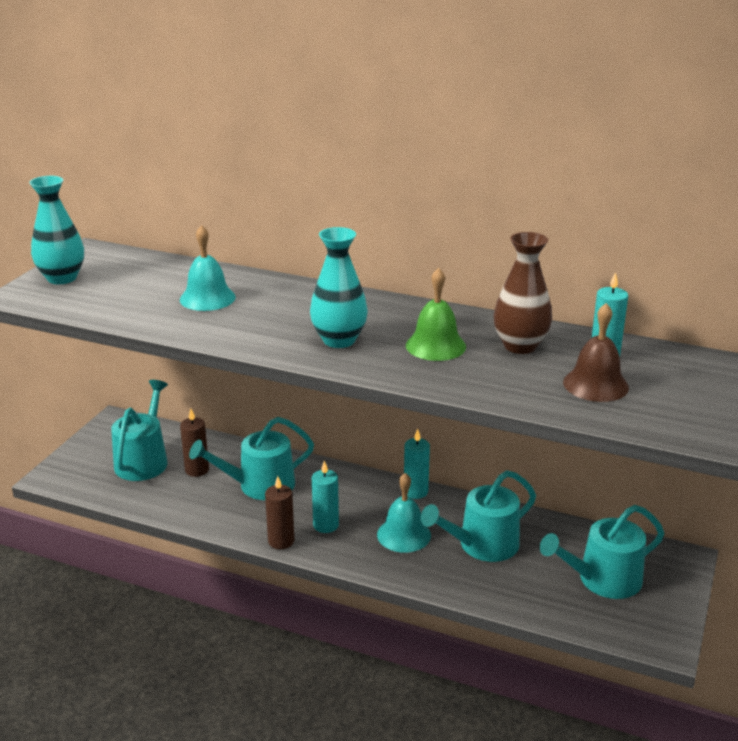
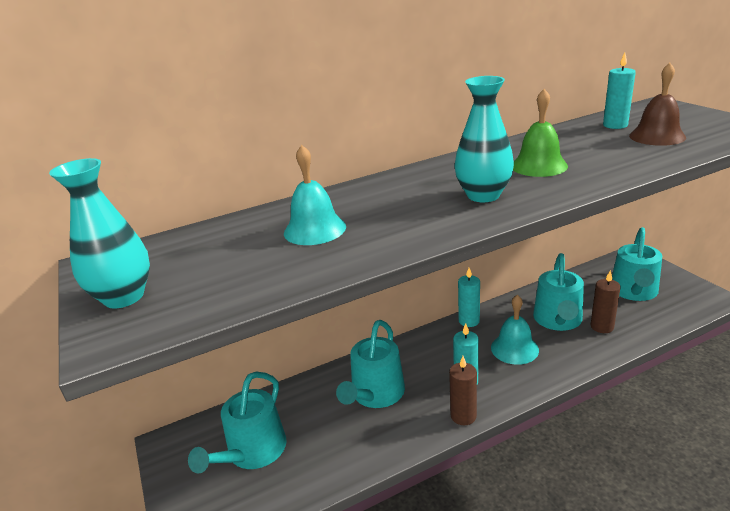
camera: 45 degrees left, 0 degrees up
(143, 460) = (252, 452): turquoise watering can -> turquoise watering can turned 120 degrees counterclockwise
(197, 470) = (310, 422): brown candle -> brown candle (602, 327)
(520, 346) = (573, 142): brown vase -> none

